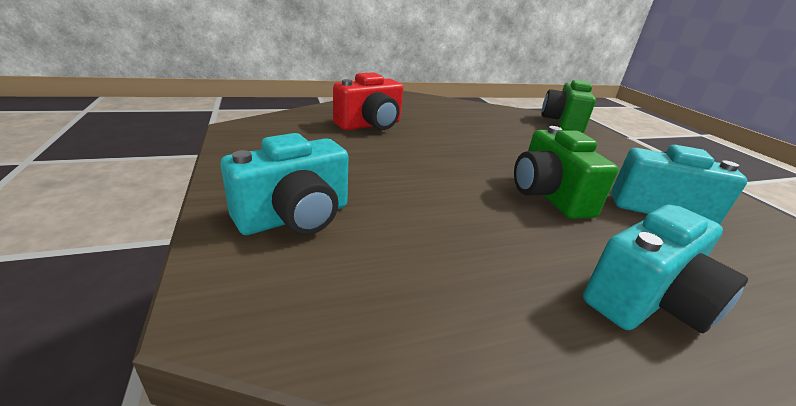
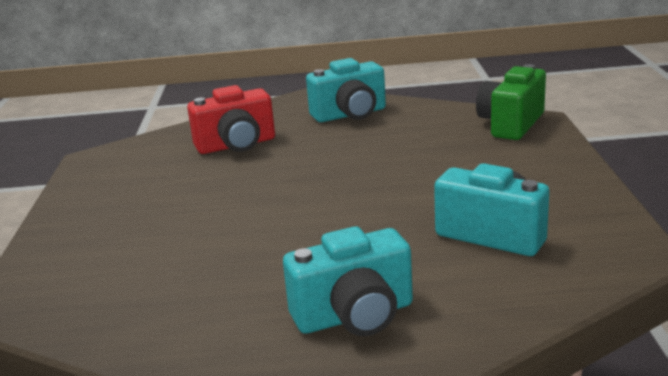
camera: 20 degrees right, 5 degrees down
(295, 217) = (96, 246): turquoise camera -> turquoise camera (350, 114)
(548, 196) = (369, 223): green camera -> none

